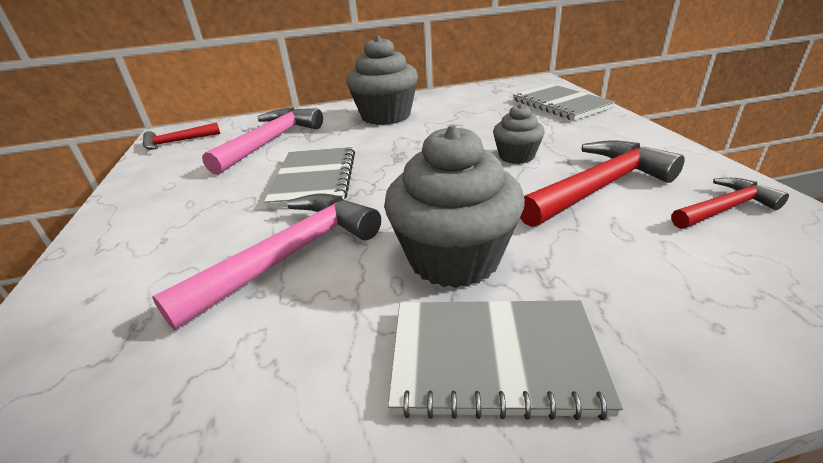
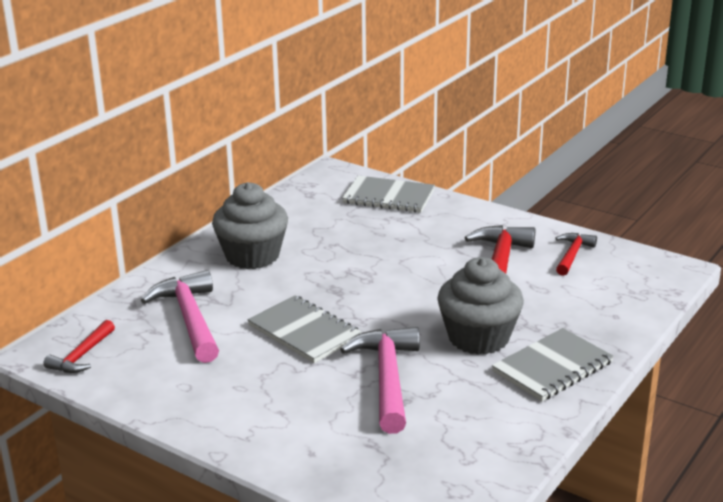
camera: 45 degrees left, 5 degrees down
(516, 156) = (422, 259): grey cupcake -> none

